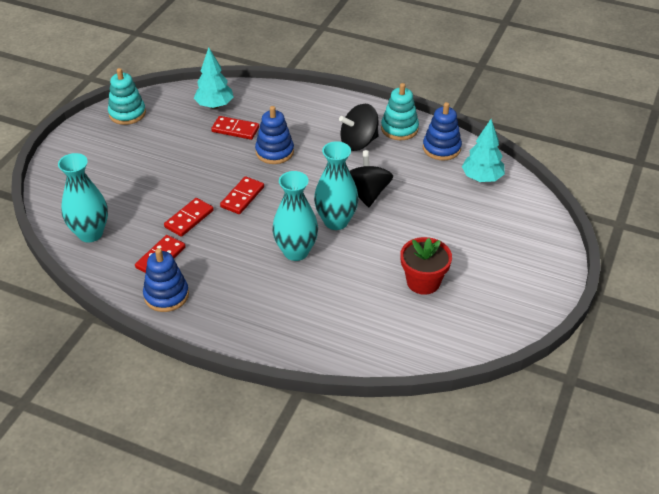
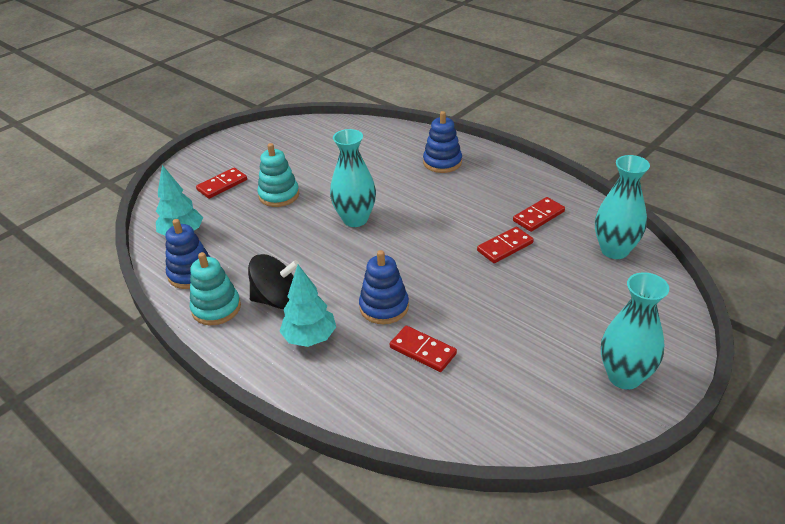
camera: 160 degrees left, 5 degrees down
(127, 113) = (579, 415): turquoise stacking toy -> turquoise stacking toy (279, 195)
(166, 295) = (535, 186): blue stacking toy -> blue stacking toy (442, 162)
(214, 105) = (441, 401): turquoise tree -> turquoise tree (310, 338)
(242, 197) = (441, 259): red domino -> red domino (222, 185)
(296, 252) = (406, 200): turquoise vase -> turquoise vase (624, 377)
(366, 193) = (308, 240): black spinning top -> none
(423, 282) = (310, 163): red flower pot -> none

